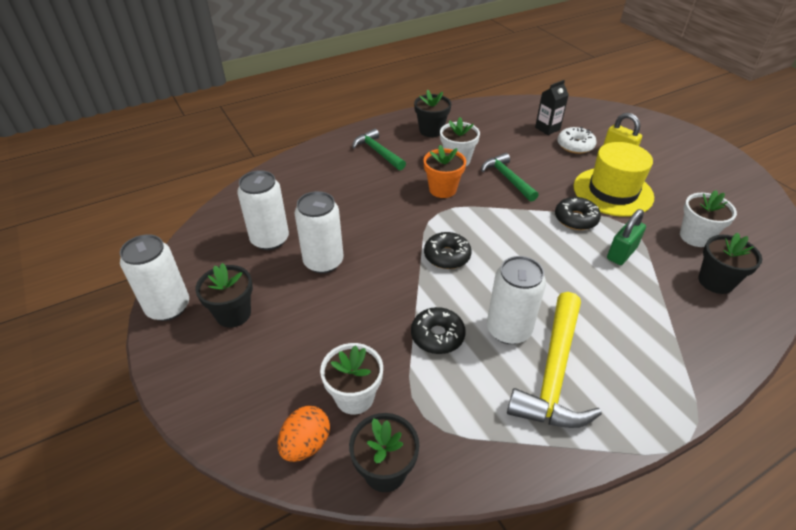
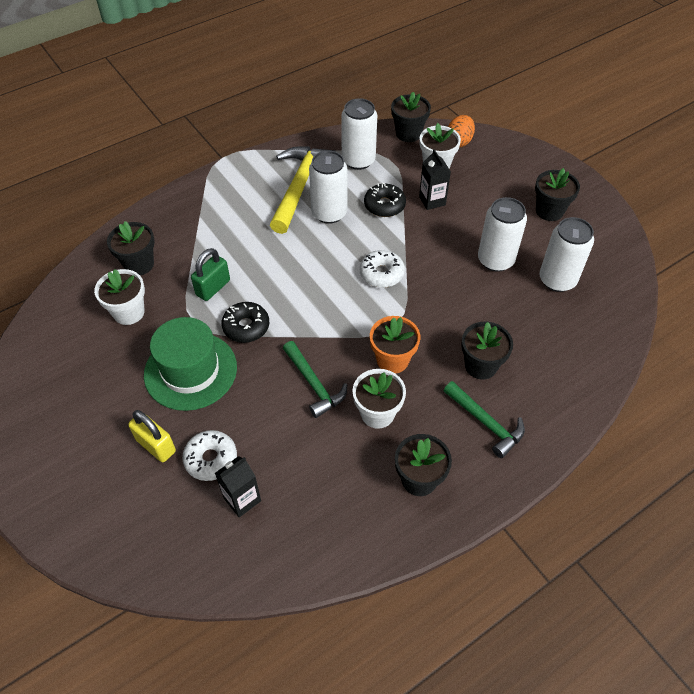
camera: 175 degrees right, 10 degrees up
(168, 307) = (605, 212): white can -> white can (358, 160)
(370, 182) = (481, 365): none -> black flower pot
(374, 338) = (432, 201): none -> black carton
(447, 256) = (381, 273): black donut -> white donut
(613, 192) = (190, 371): yellow hat -> green hat

